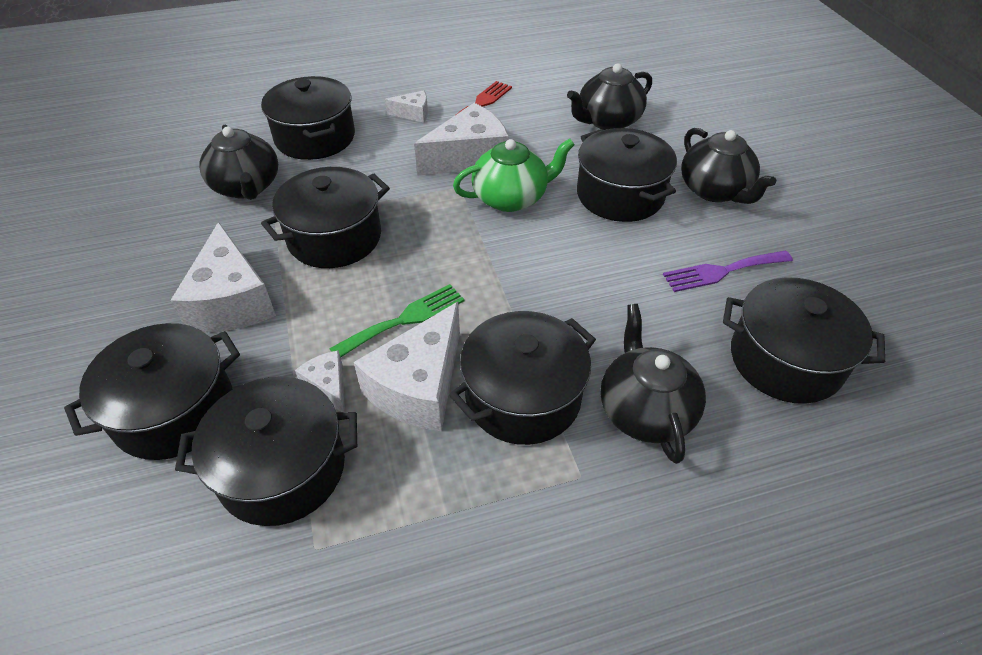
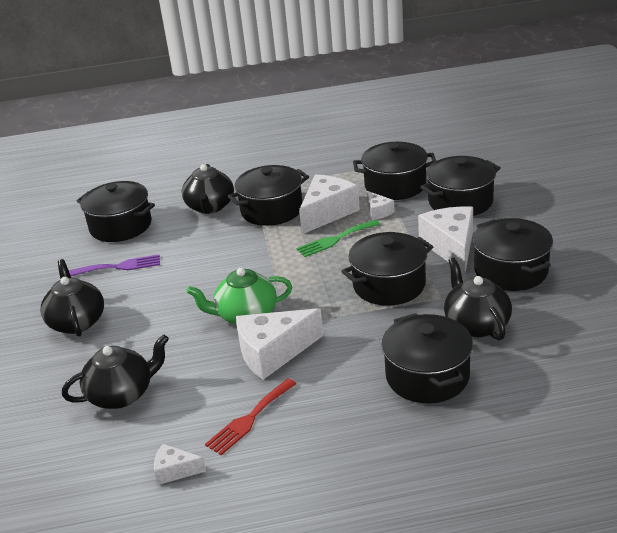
camera: 170 degrees left, 15 degrees down
(413, 114) = (324, 406): white cheese -> white cheese (175, 471)
(620, 195) = (155, 318): black pot -> black pot (511, 271)

